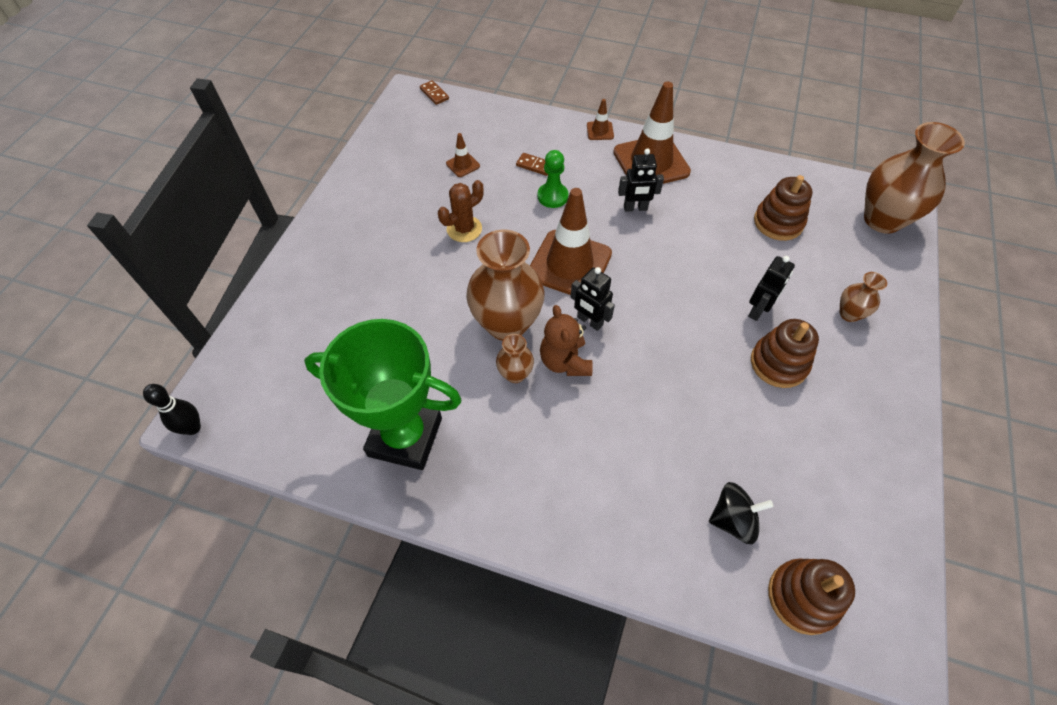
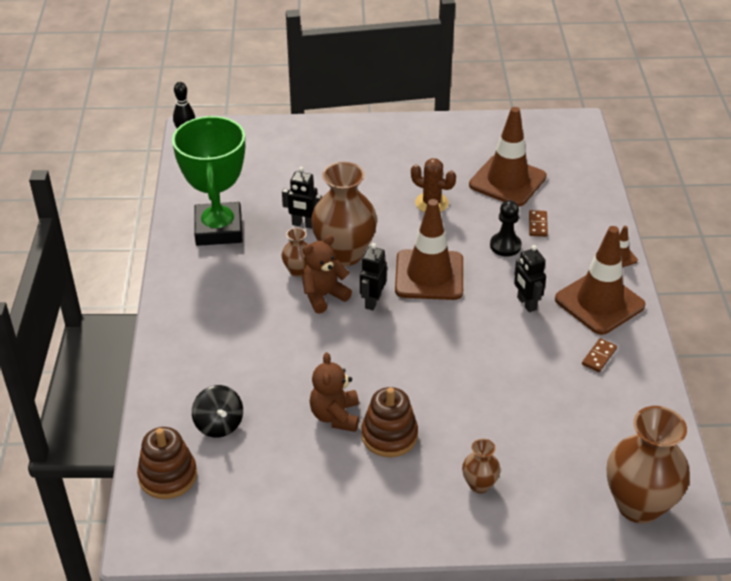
camera: 70 degrees right, 15 degrees down
(434, 94) = (588, 138): brown domino -> brown domino (599, 356)
(463, 165) = (507, 181): brown traffic cone -> brown traffic cone, size x2.34
(552, 196) = (505, 246): green pawn -> black pawn
(743, 401) = (335, 416): none -> brown teddy bear
(758, 310) = (445, 412): black robot -> black robot (303, 224)
(778, 222) = (576, 414): brown stacking toy -> none

